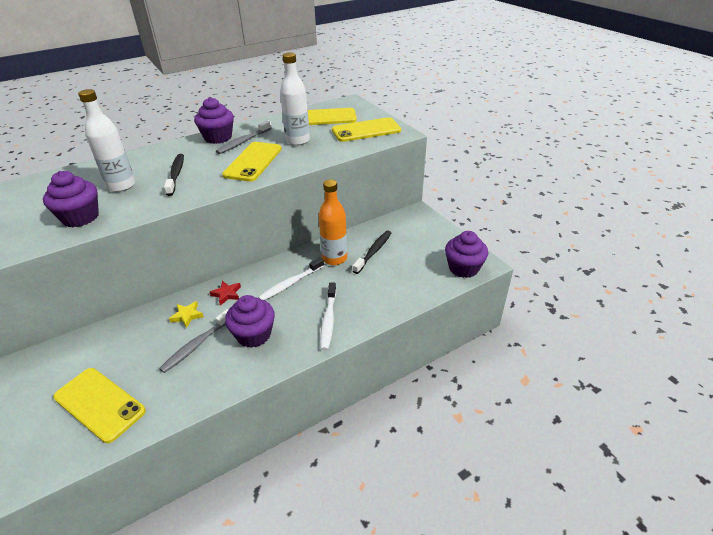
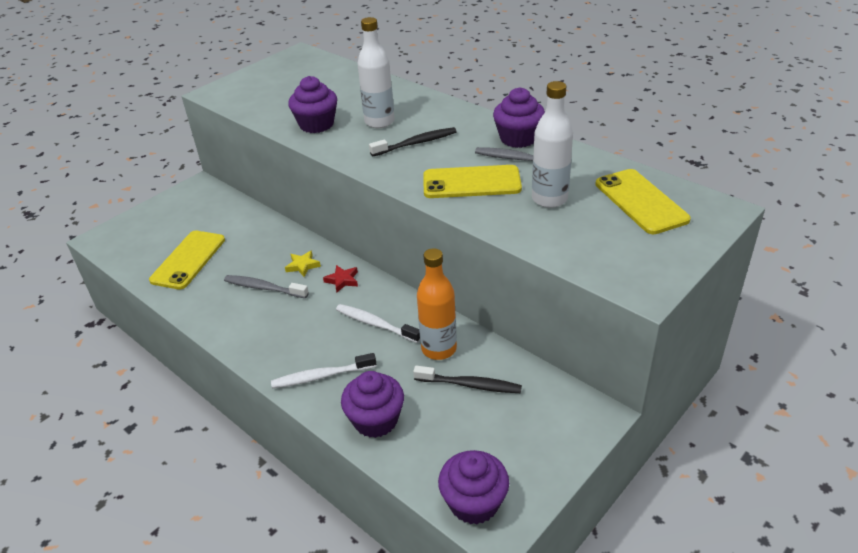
camera: 75 degrees right, 0 degrees up
(254, 335) = (285, 322): purple cupcake -> purple cupcake (375, 420)
(366, 130) = (627, 252): yellow phone -> none

